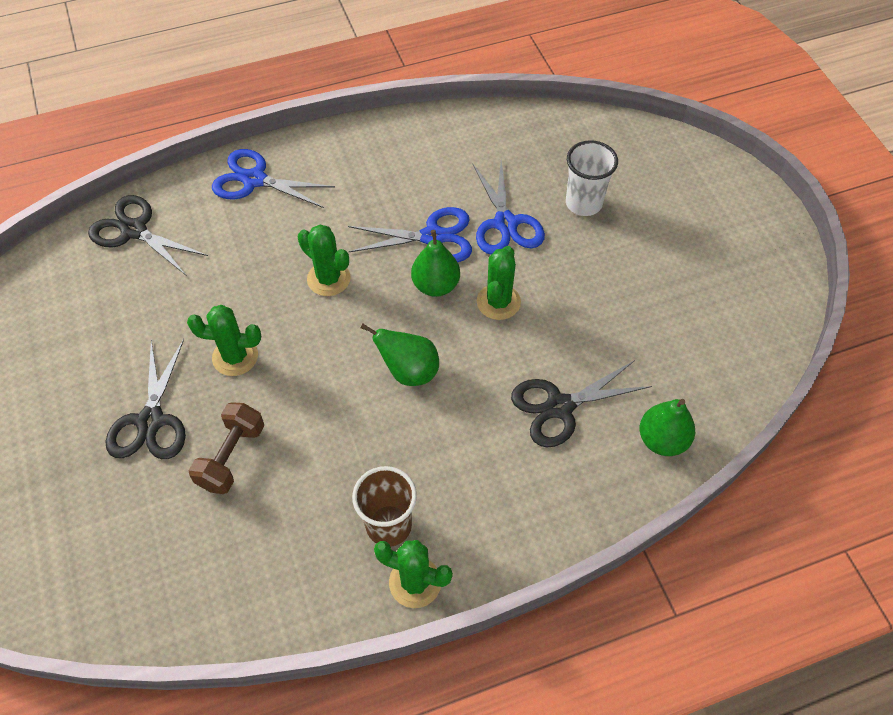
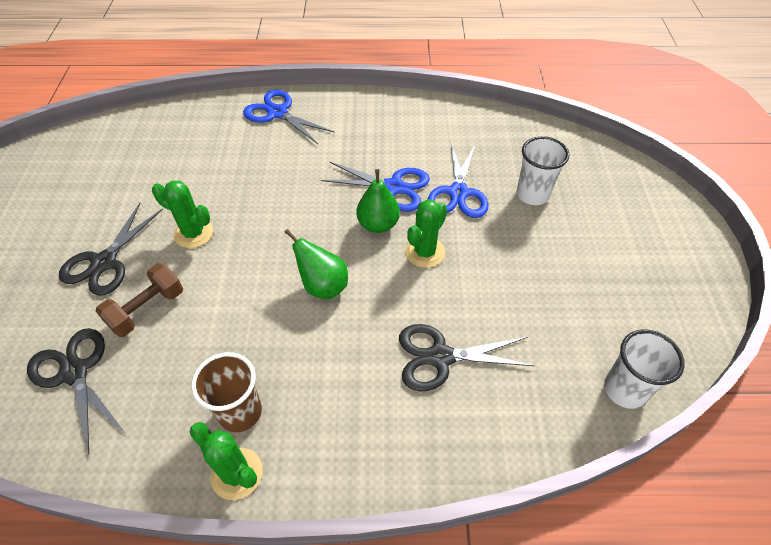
camera: 20 degrees right, 5 degrees down
(134, 230) = (174, 125): black scissors -> black scissors (75, 372)
(328, 279) = (295, 196): green cactus -> none
(662, 440) = (526, 420): green pear -> none
(739, 382) = (624, 390): none -> white cup

